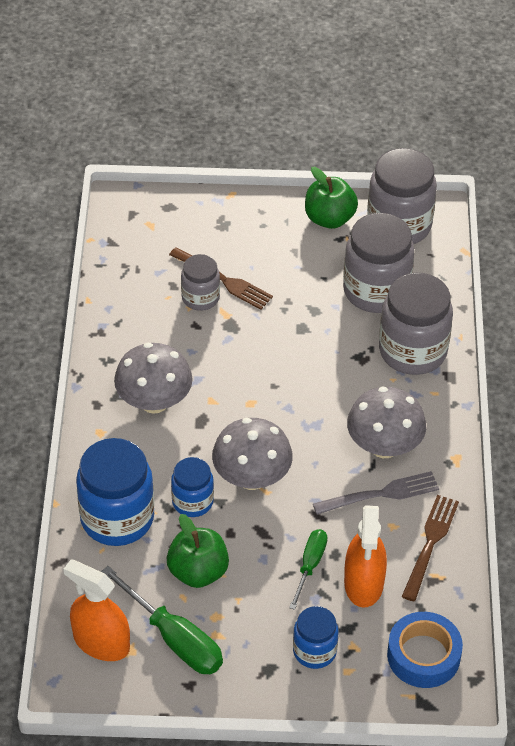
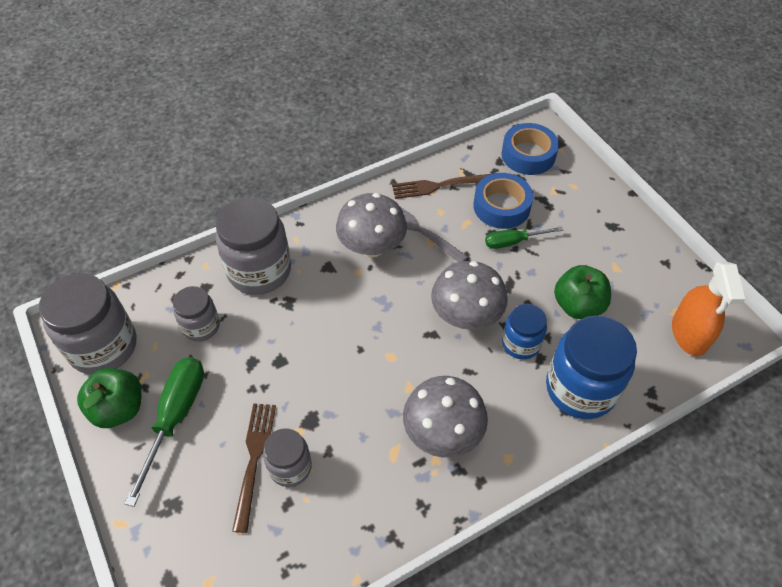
camera: 120 degrees left, 5 degrees up
(174, 638) = (642, 290): green screwdriver -> green screwdriver (175, 417)
(314, 651) = (576, 208): blue jar -> none
(364, 583) = (501, 206): orange spray bottle -> blue tape
(376, 291) = (201, 326): grey jar -> grey jar, size x0.57

